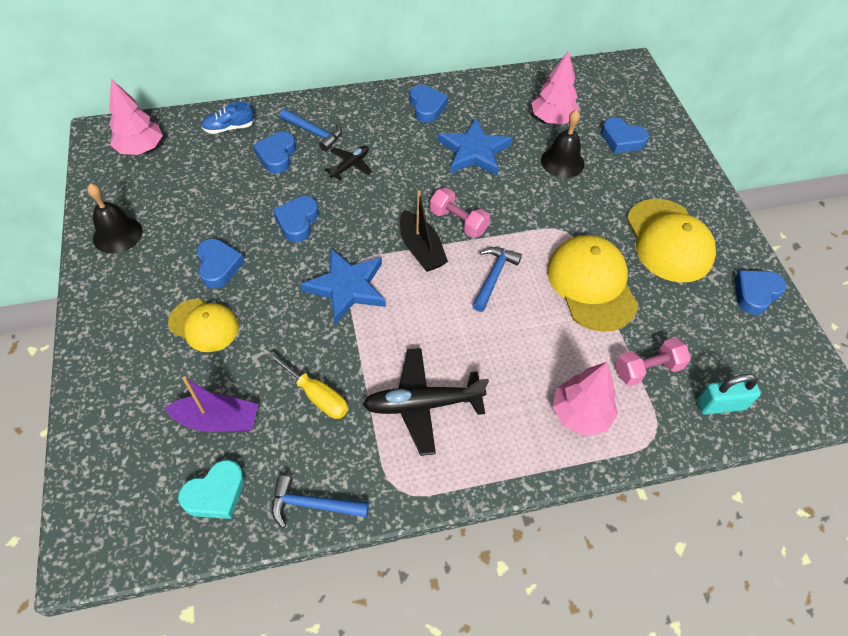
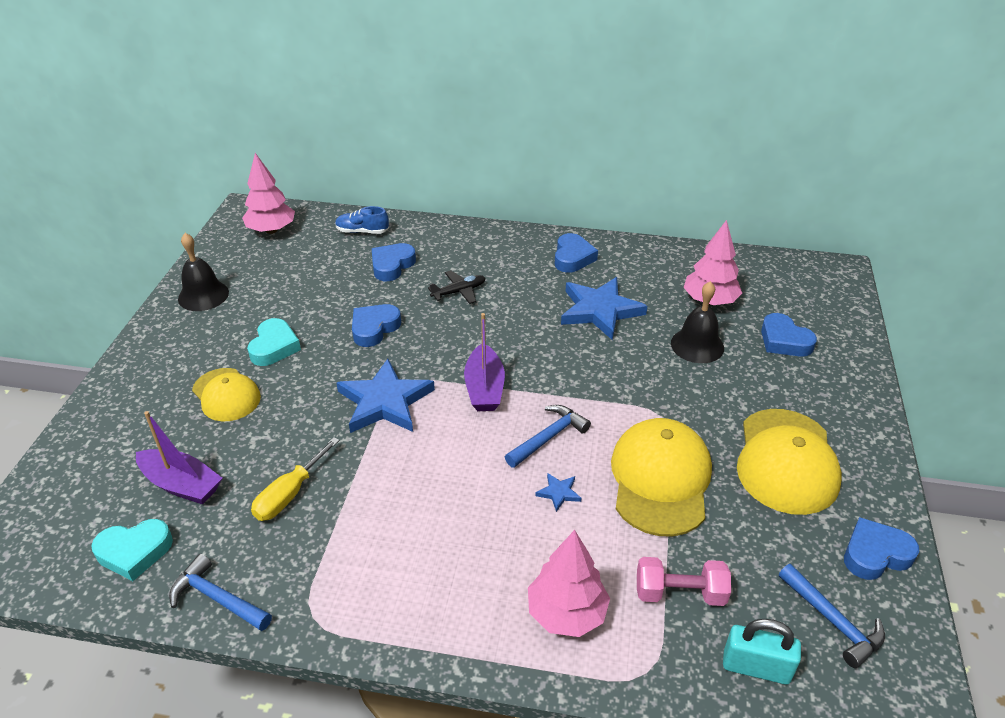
camera: 25 degrees right, 15 degrees down
(218, 266) = (274, 347): blue heart -> turquoise heart
(314, 133) = (441, 254): blue hammer -> blue hammer (833, 621)
(317, 396) = (289, 494): yellow screwdriver -> yellow screwdriver turned 60 degrees clockwise
(421, 249) = (484, 388): black boat -> purple boat
(422, 405) = (391, 540): black plane -> none
(458, 222) = (541, 373): pink dumbbell -> none
(525, 321) = (558, 493): none -> blue star

